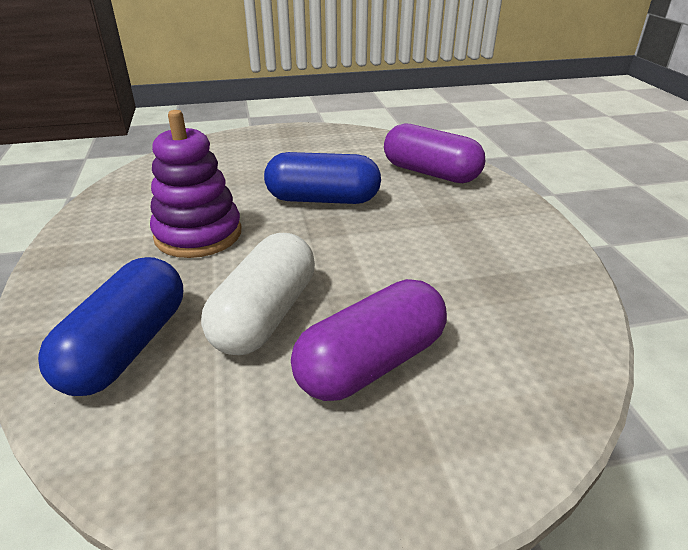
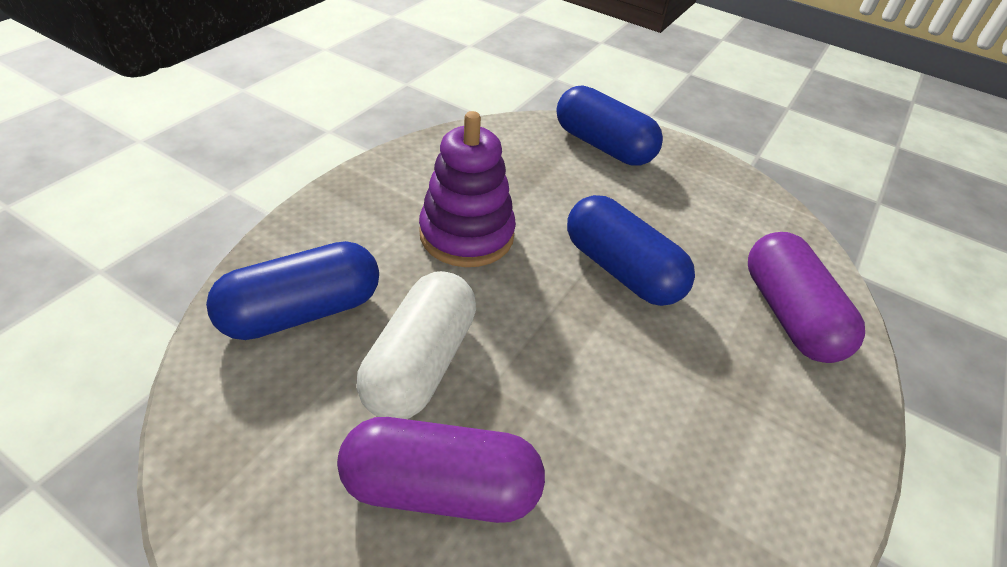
camera: 40 degrees right, 10 degrees up
(227, 149) = (603, 146): none -> blue capsule
(265, 315) = (420, 363): white capsule -> white capsule turned 45 degrees counterclockwise

